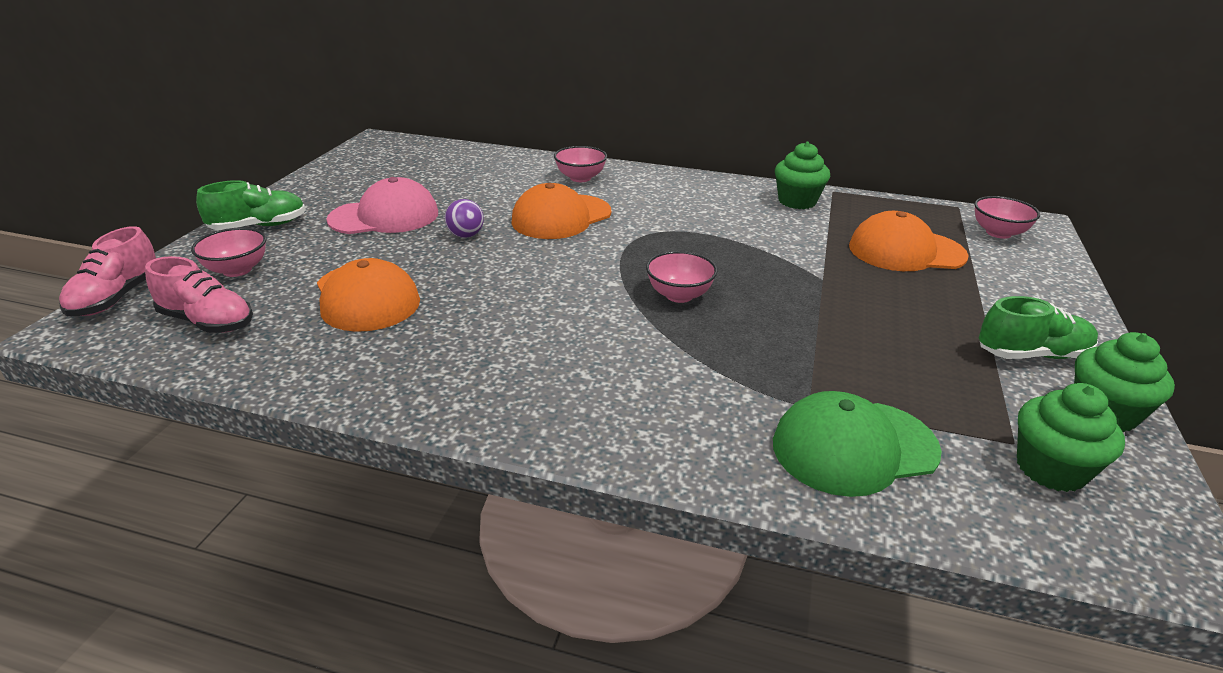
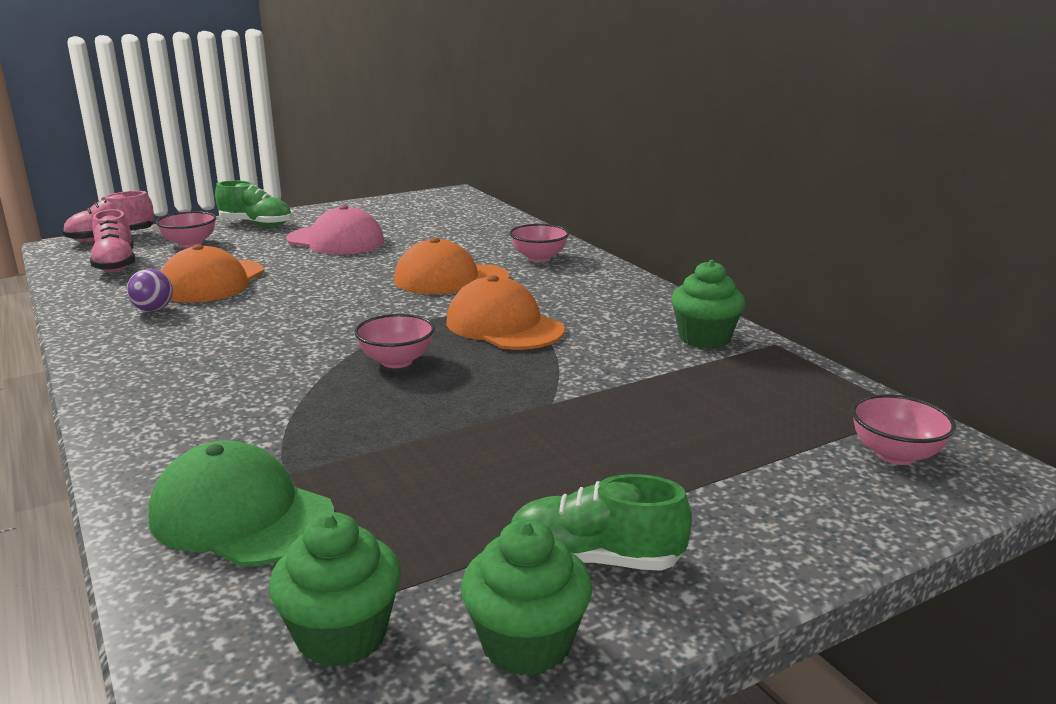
camera: 45 degrees right, 10 degrees down
(466, 235) = (355, 268): purple ball -> purple ball (153, 309)
(906, 251) = (710, 420): orange cap -> orange cap (504, 326)
(1032, 354) = (595, 559): green shoe -> green shoe turned 150 degrees clockwise

